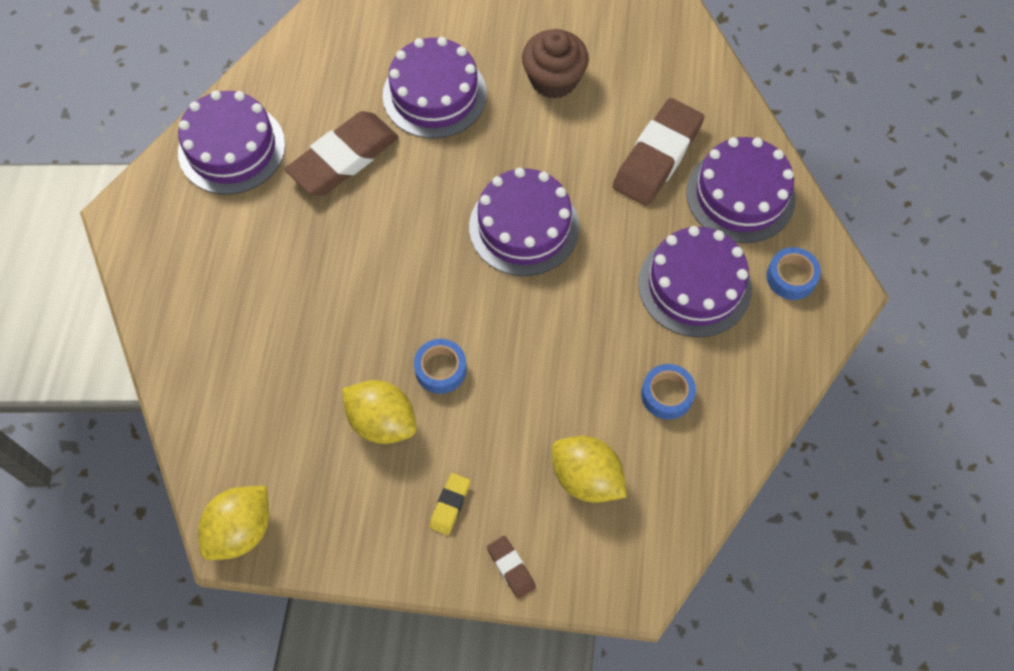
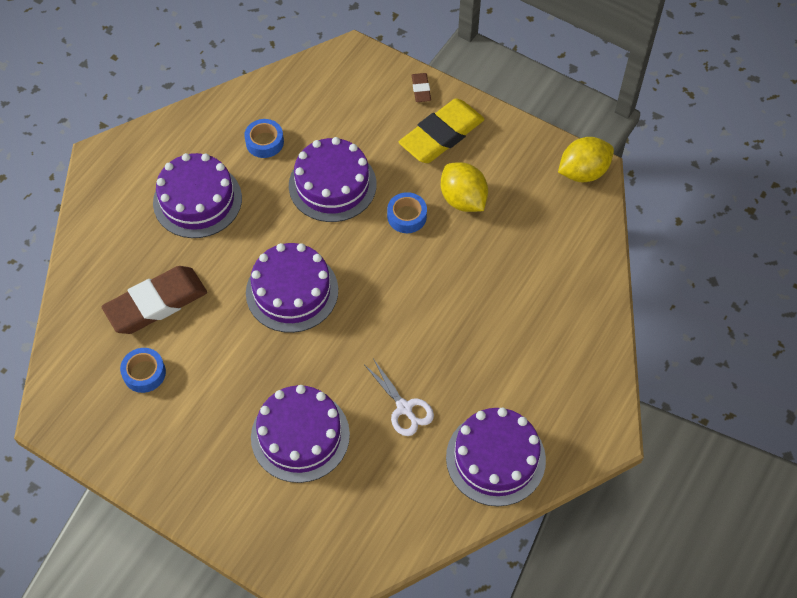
camera: 155 degrees left, 5 degrees down
(343, 158) = (404, 408): brown eraser -> white scissors
(450, 505) = (441, 135): yellow eraser -> yellow eraser, size x2.23
(553, 79) = (193, 406): brown cupcake -> none
(586, 478) = (347, 117): yellow lemon -> none
(740, 195) = (117, 248): purple cake -> purple cake (332, 185)
(791, 277) = (128, 179): blue tape -> blue tape (144, 373)

